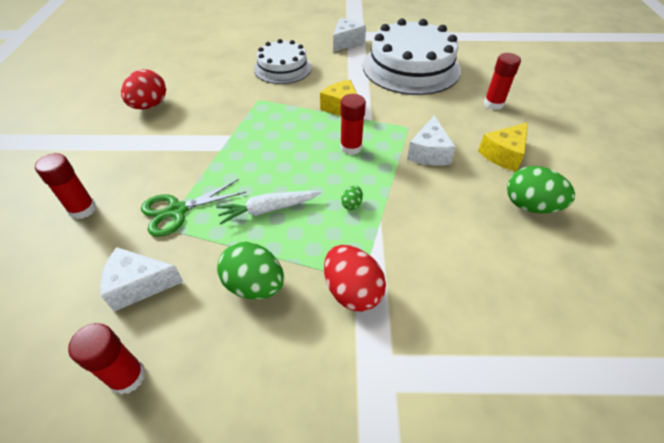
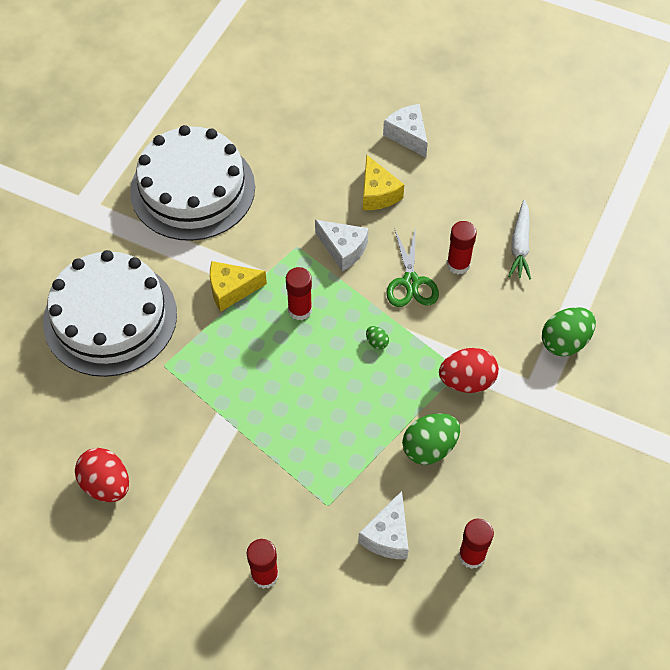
camera: 65 degrees left, 10 degrees up
(177, 211) = (311, 489): green scissors -> green scissors (411, 282)
(268, 209) = (349, 411): white carrot -> white carrot (520, 245)
(282, 68) = (110, 318): white cake -> white cake, size x1.69
(346, 42) = (92, 226): white cheese -> white cheese (408, 135)
(493, 104) = (303, 155): red glue stick -> red glue stick (458, 264)
(530, 206) = (445, 214): green egg -> green egg (565, 342)

